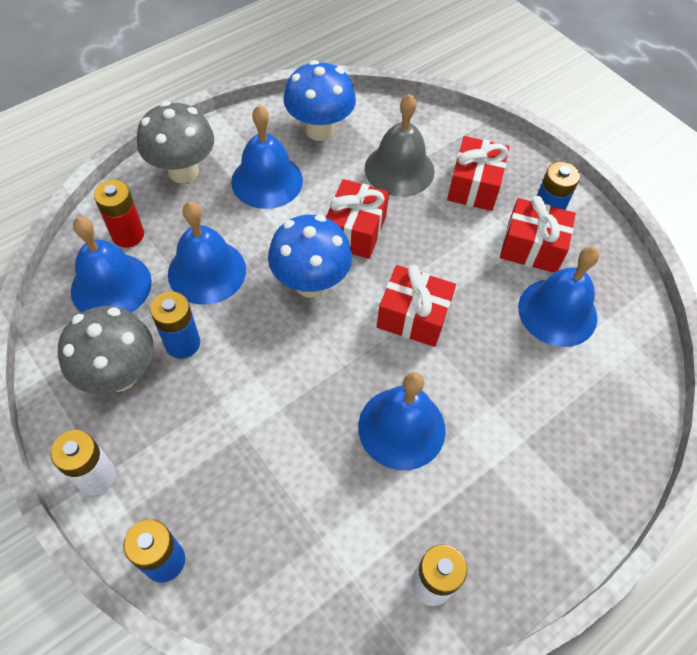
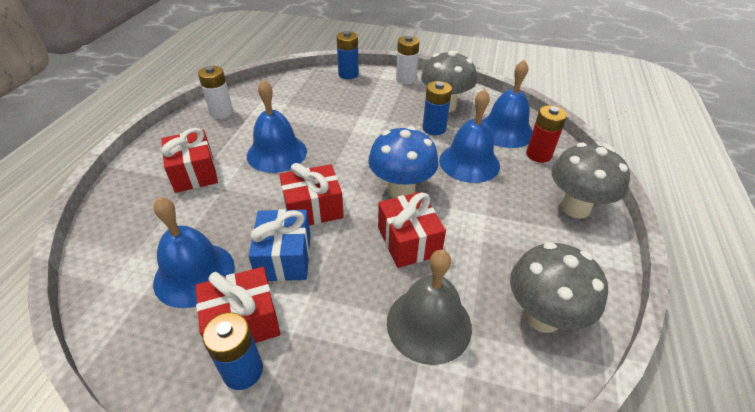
camera: 145 degrees right, 15 degrees down
(267, 181) = (515, 238): blue bell -> none
(319, 130) = (542, 316): blue mushroom -> grey mushroom
(471, 281) = (284, 257): none -> blue gift
(474, 186) = (341, 357): red gift -> red gift (194, 173)

